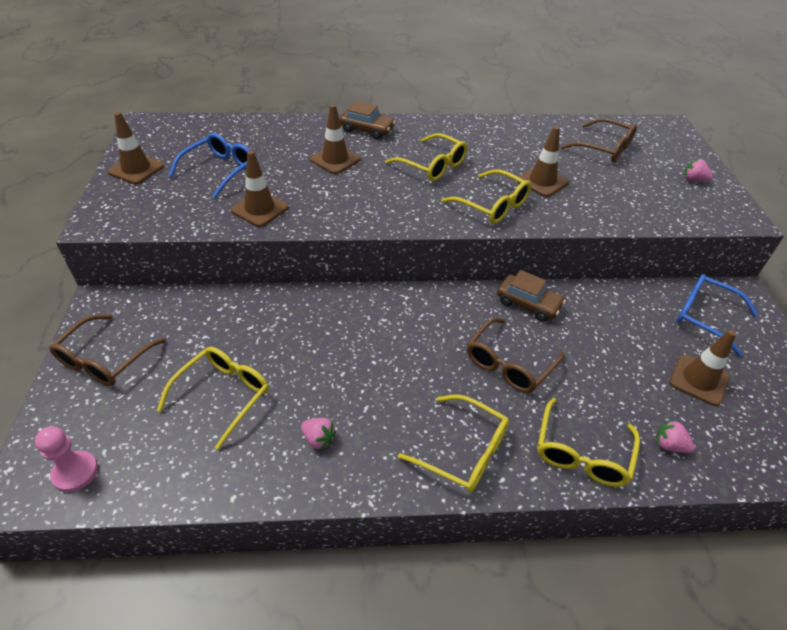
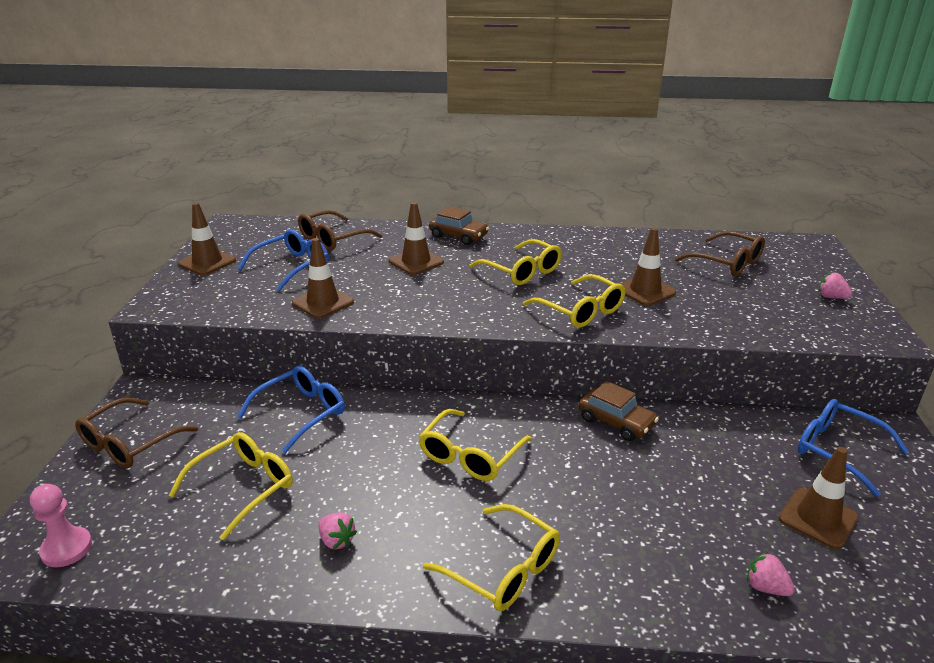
camera: 10 degrees right, 15 degrees down
(257, 316) = (301, 413): none -> blue glasses
(509, 364) = (579, 482): brown glasses -> brown glasses (333, 239)
(582, 453) = (650, 585): yellow glasses -> yellow glasses (470, 455)

